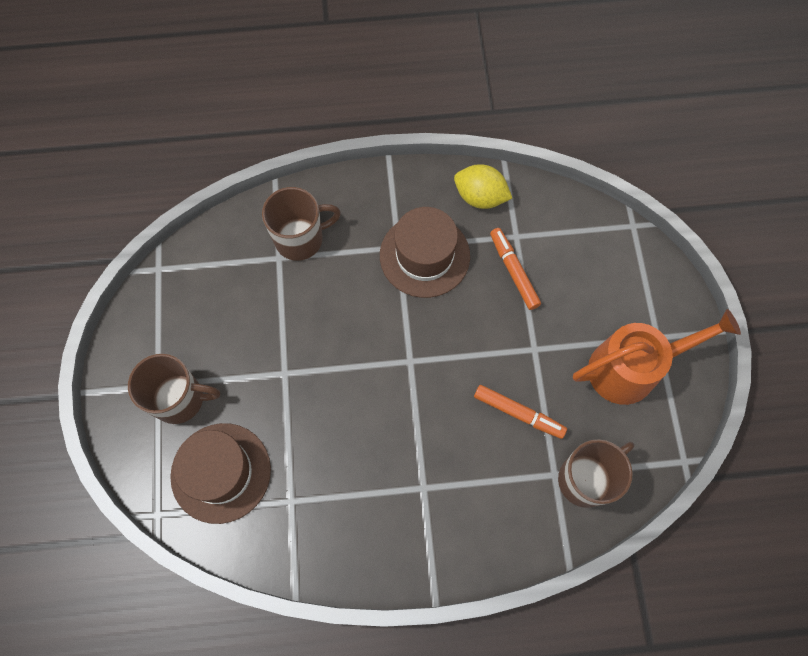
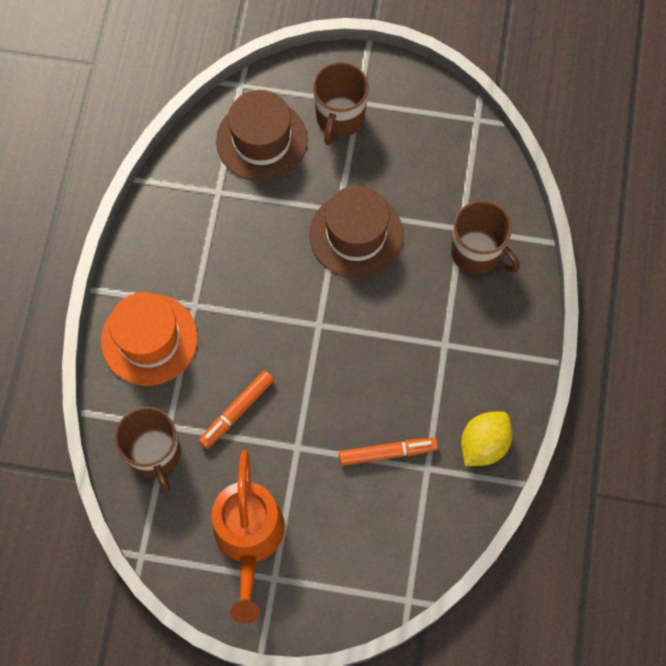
camera: 105 degrees right, 0 degrees up
(300, 239) = (477, 253): brown mug -> brown mug turned 45 degrees counterclockwise
(424, 256) = (428, 368): brown hat -> brown hat (356, 234)
(472, 523) = (149, 339): none -> orange hat

